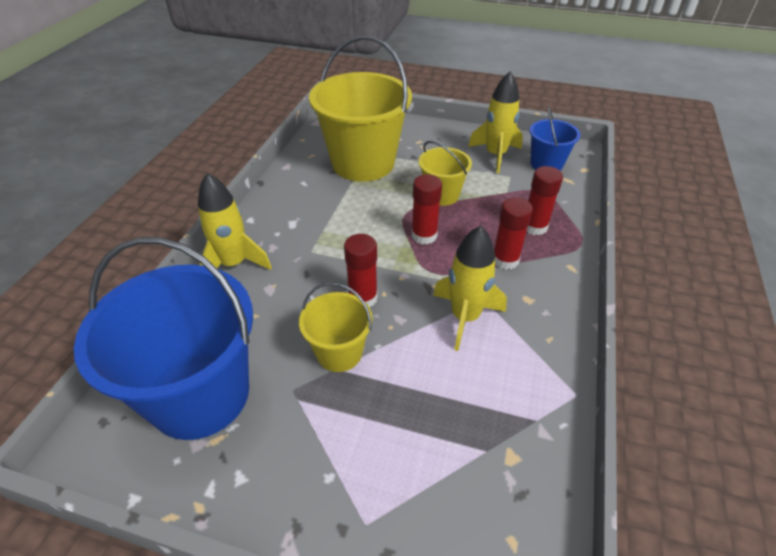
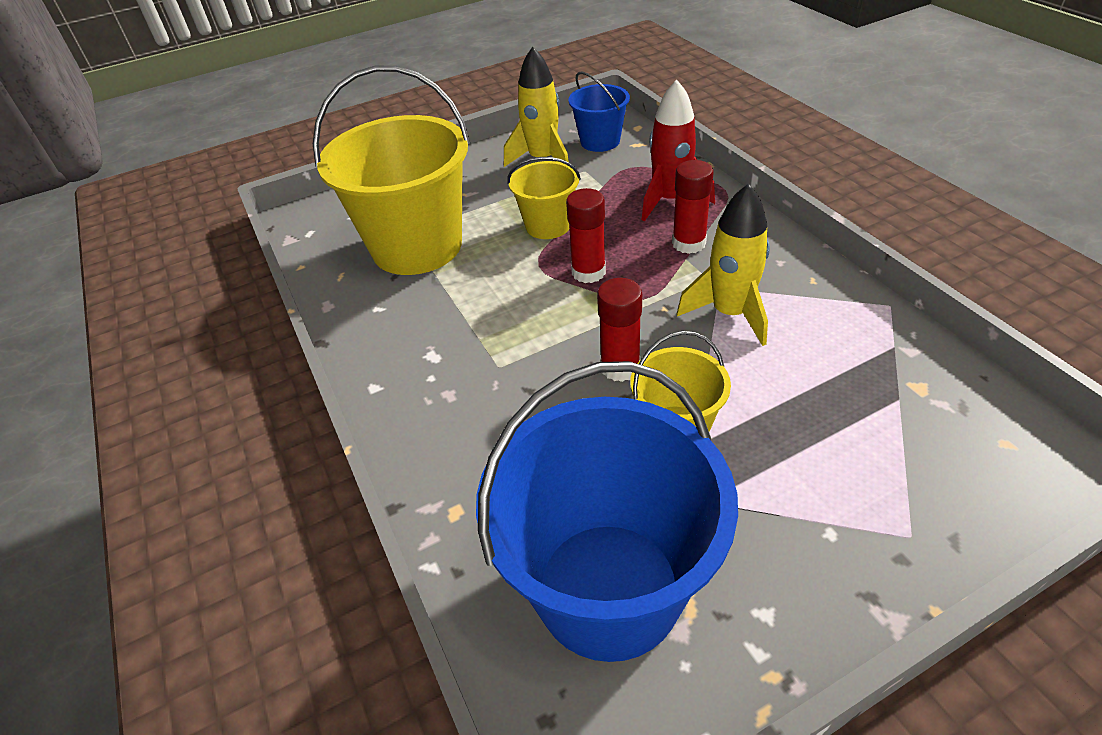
camera: 40 degrees left, 0 degrees up
(234, 264) = (431, 443): yellow rocket -> none
(534, 227) = (670, 200): red glue stick -> red rocket

